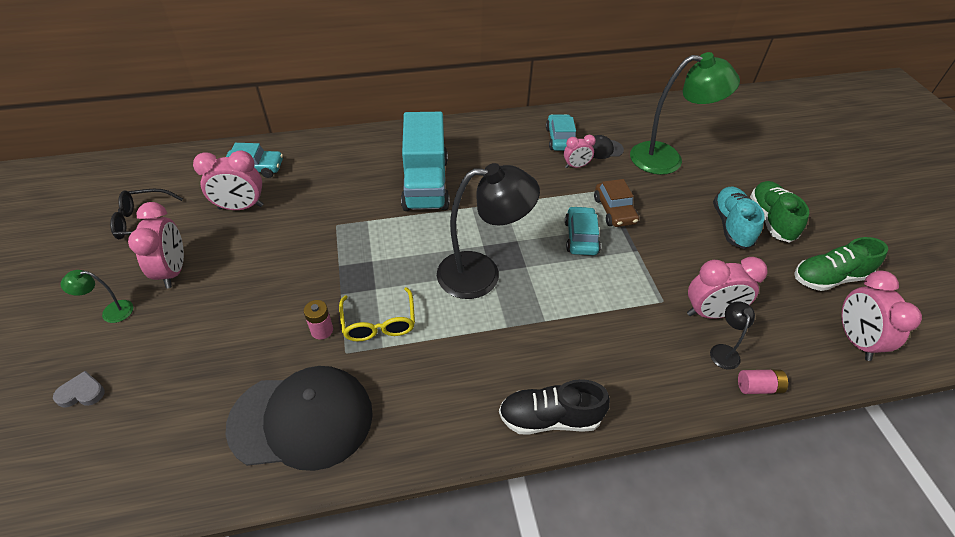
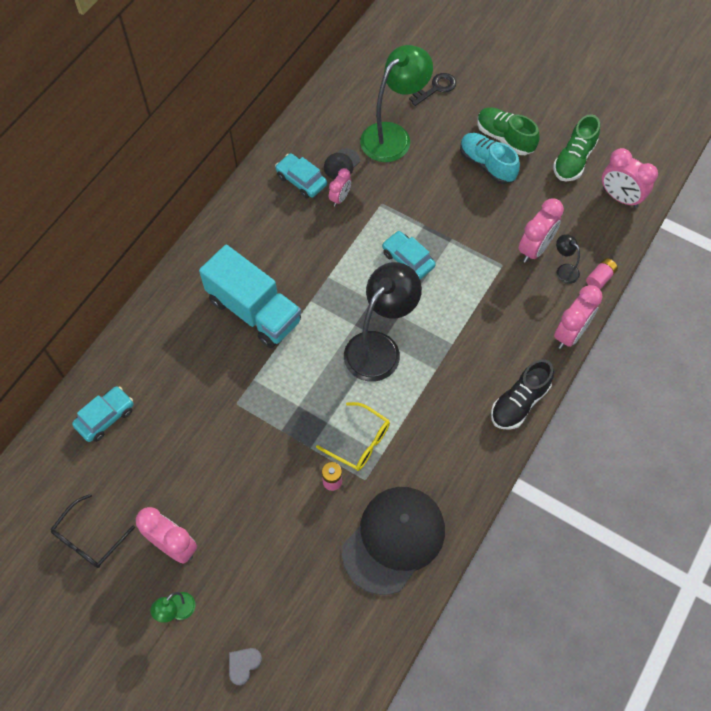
camera: 45 degrees left, 15 degrees up
(241, 207) = (145, 457): pink clock -> pink clock (570, 333)
(614, 210) = (405, 217): brown car -> none
(740, 154) = (436, 88): none -> black key

